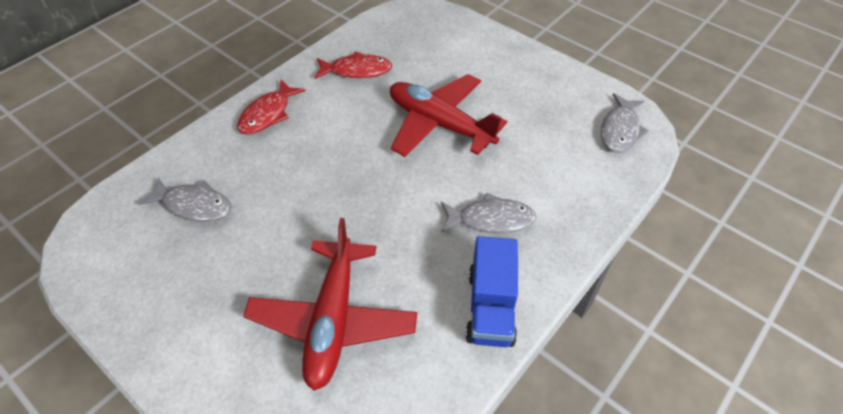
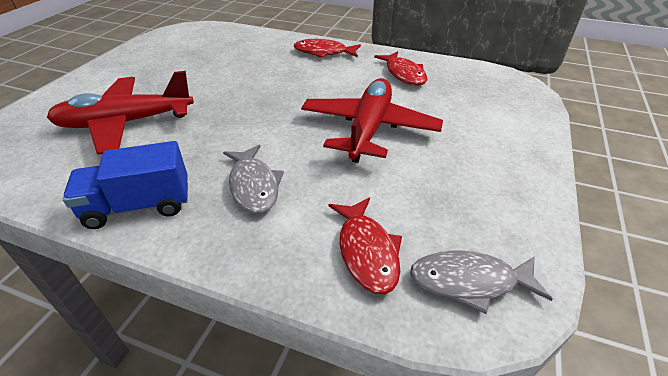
camera: 70 degrees right, 10 degrees down
(194, 205) = (223, 50): grey fish -> none
(584, 169) = (367, 251): none -> red fish

